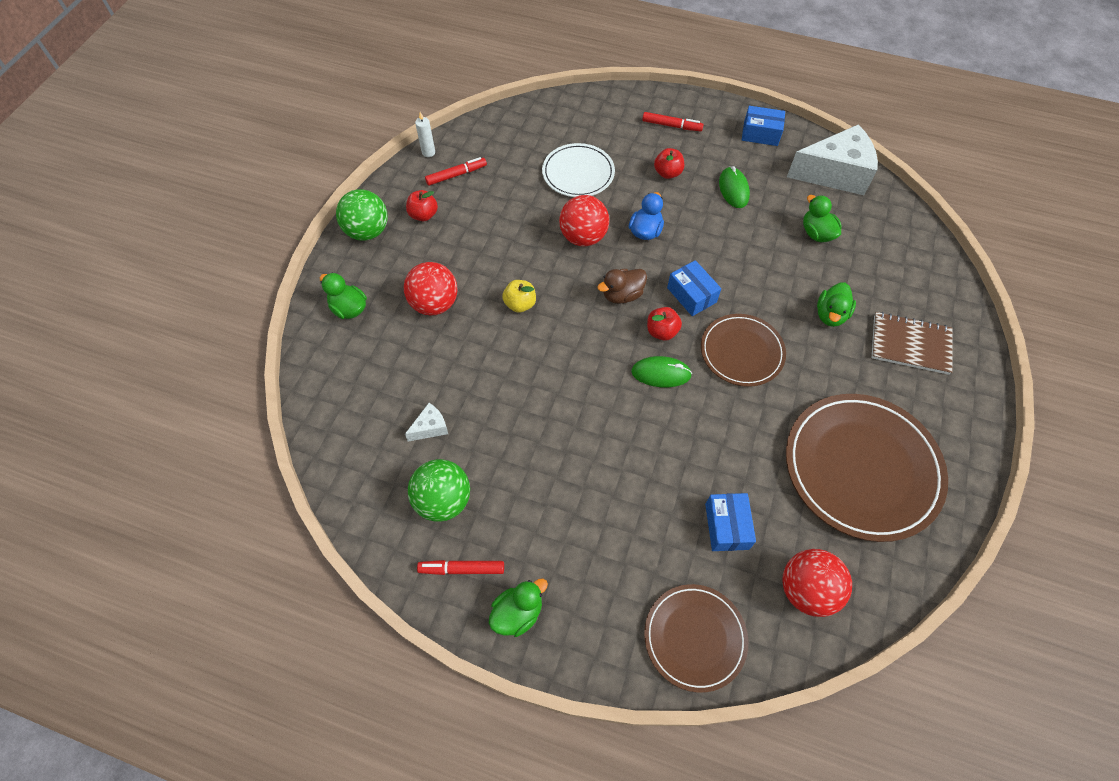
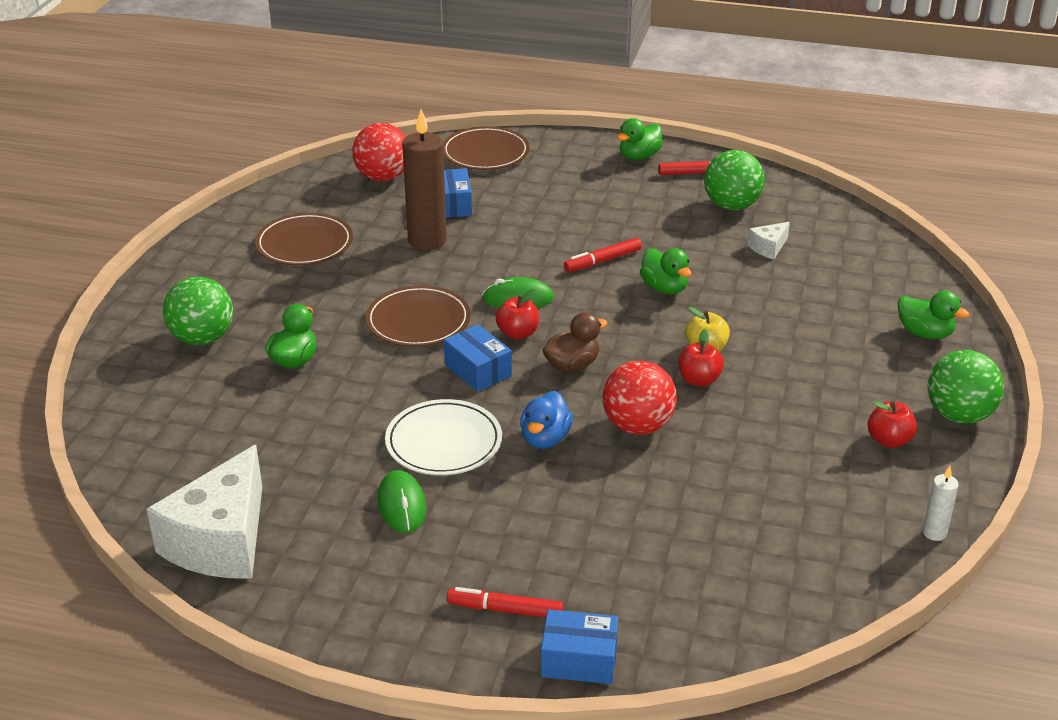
camera: 175 degrees right, 25 degrees down
(434, 304) = (817, 344): red ball -> none
(456, 175) = (867, 500): red marker -> red marker (602, 261)
(578, 173) = (665, 514): white plate -> white plate (444, 442)
(667, 173) = (512, 524): red apple -> red apple (699, 380)
(745, 464) = (427, 240): none -> brown candle
(760, 134) = (336, 605): blue box -> blue box (579, 660)
(816, 233) = (282, 450): green duck -> green duck (664, 288)
(834, 173) = (221, 541): white cheese -> white cheese turned 60 degrees counterclockwise
(861, 468) = (304, 244): brown plate -> brown plate, size x0.59
(910, 344) = (202, 338): brown notebook -> green ball

